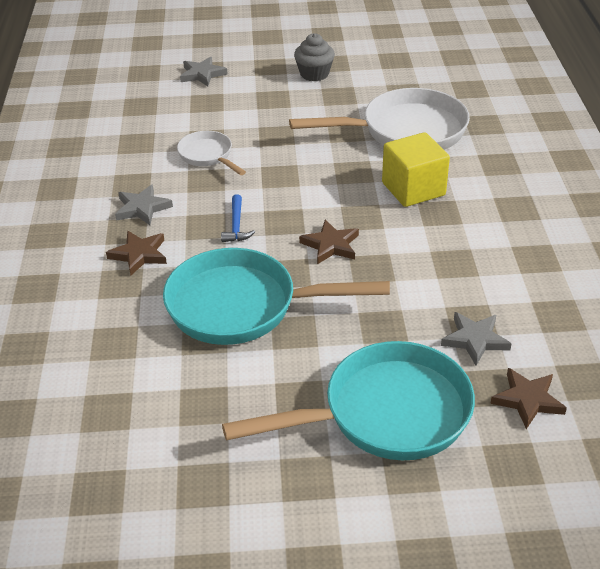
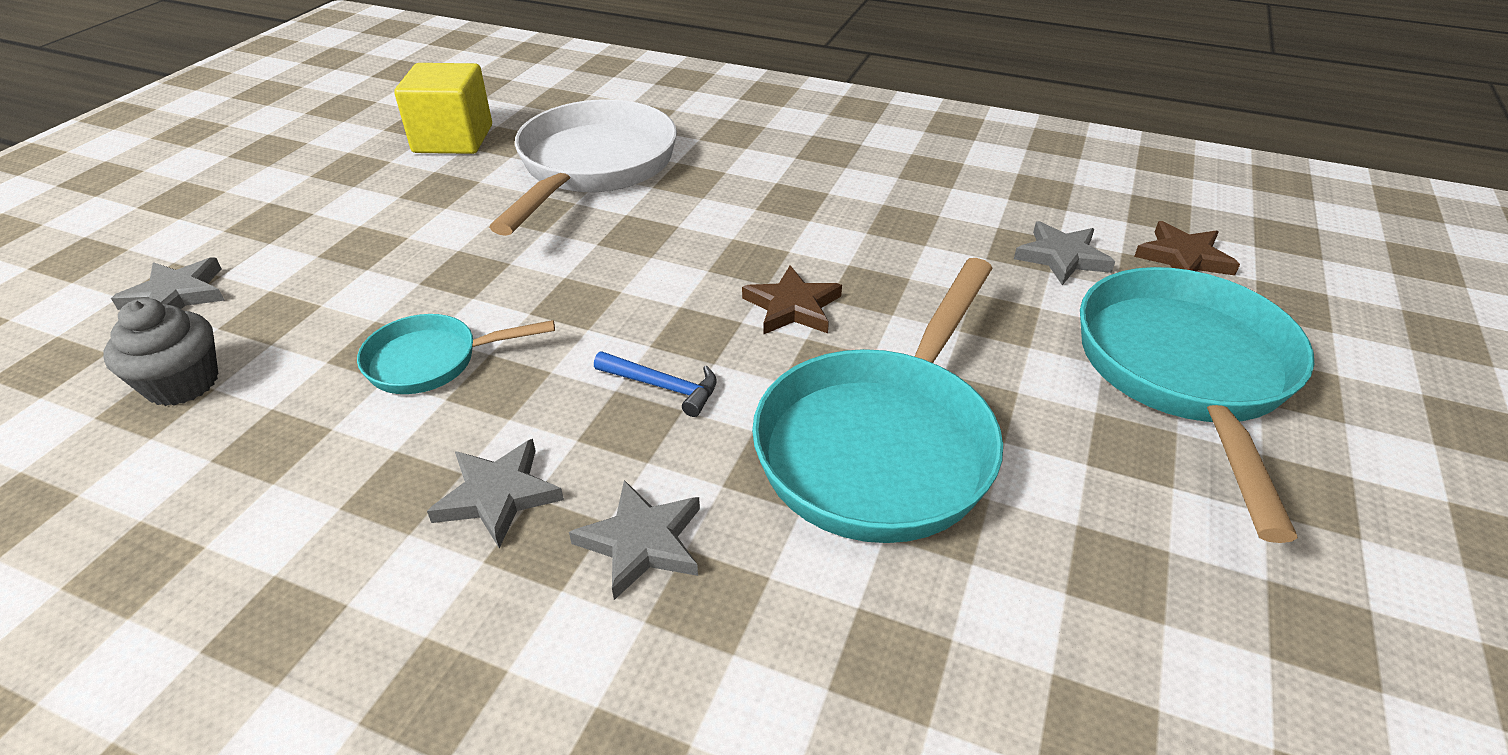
camera: 65 degrees left, 0 degrees up
(139, 254) = (641, 542): brown star -> grey star
(208, 156) = (432, 361): white pan -> turquoise pan
(314, 74) = (354, 190): grey cupcake -> grey cupcake (182, 383)
(413, 189) = (726, 202): yellow cube -> yellow cube (453, 139)

